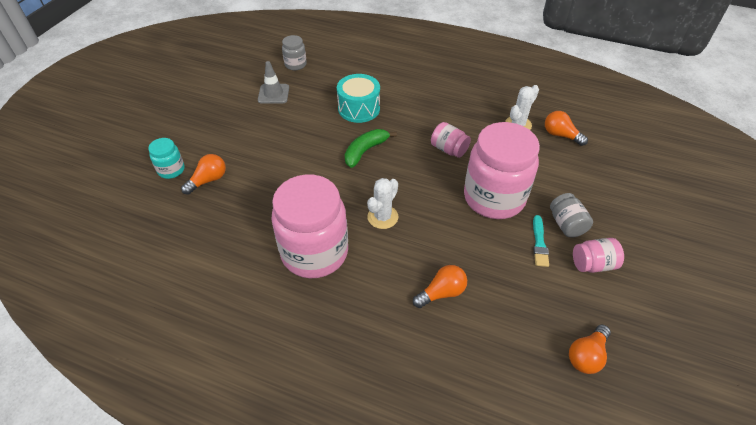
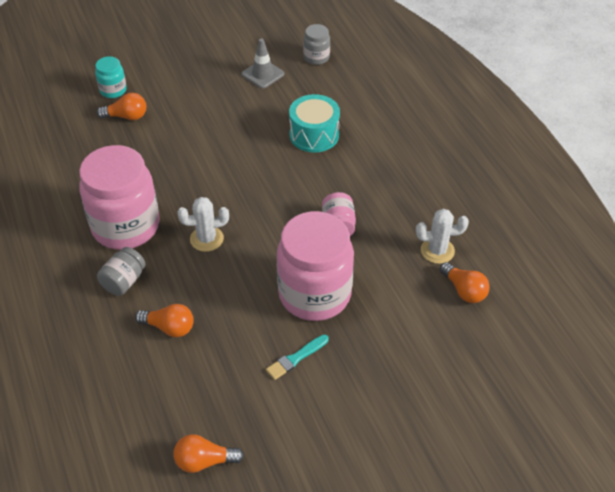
camera: 45 degrees right, 0 degrees up
(365, 151) = (267, 176): green banana -> none
(560, 135) = (464, 290): orange light bulb -> orange light bulb turned 150 degrees clockwise
(566, 224) = (342, 364): grey jar -> grey jar (124, 281)
(593, 264) = (314, 411): pink jar -> none

